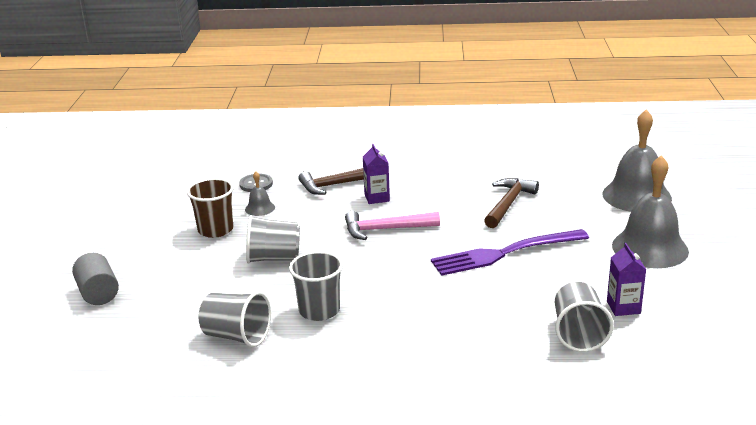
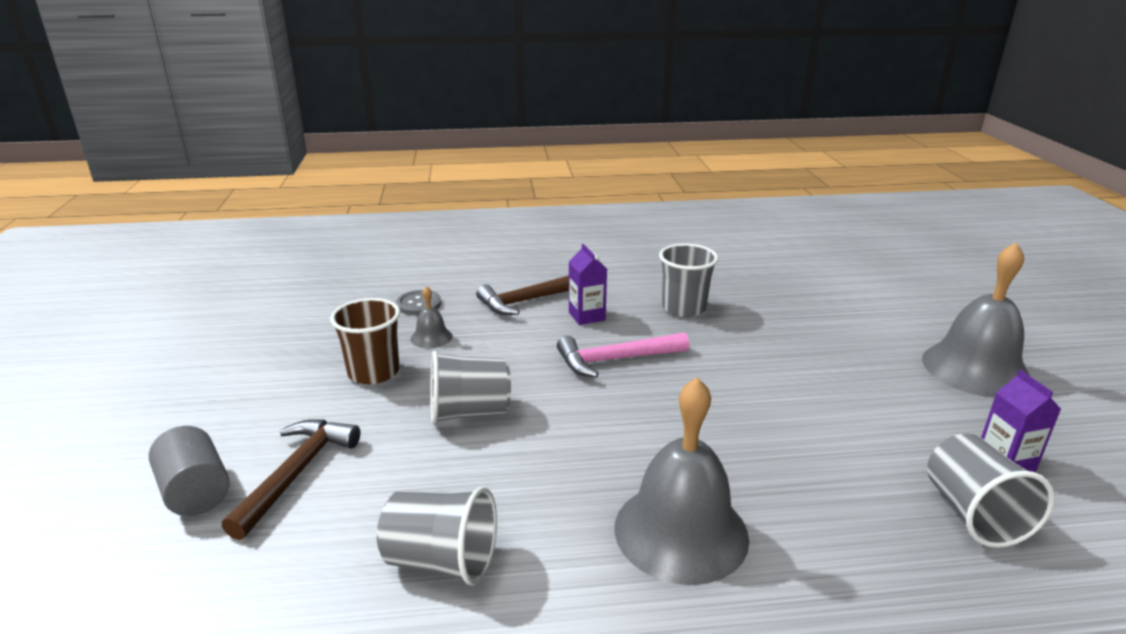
camera: 10 degrees left, 0 degrees up
(319, 310) = (564, 500): grey cup -> grey cup (683, 308)
(504, 253) = (792, 387): purple fork -> none
(508, 204) = (760, 317): brown hammer -> brown hammer (297, 473)
(636, 196) = (910, 300): grey bell -> grey bell (681, 531)

